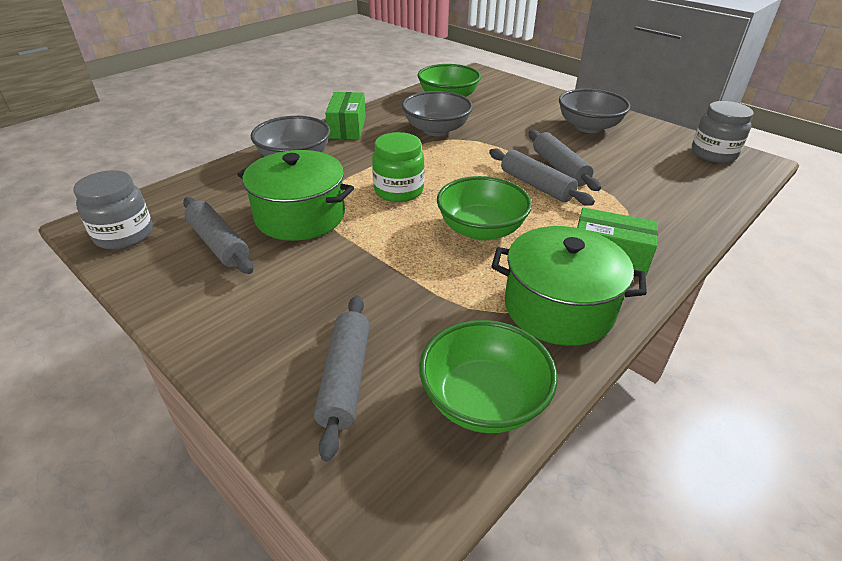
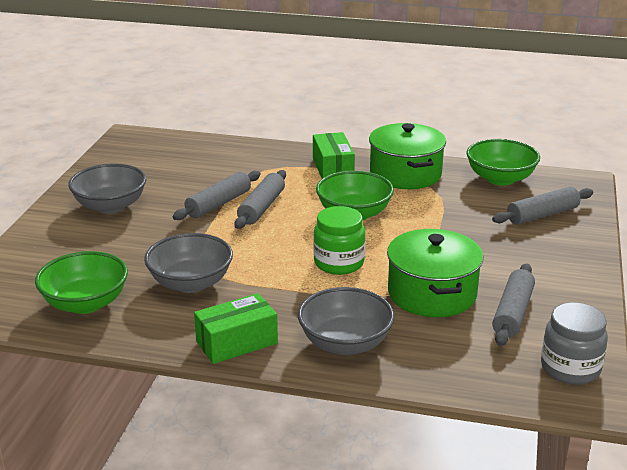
camera: 120 degrees left, 10 degrees down
(713, 154) = (127, 150): grey jar -> none

